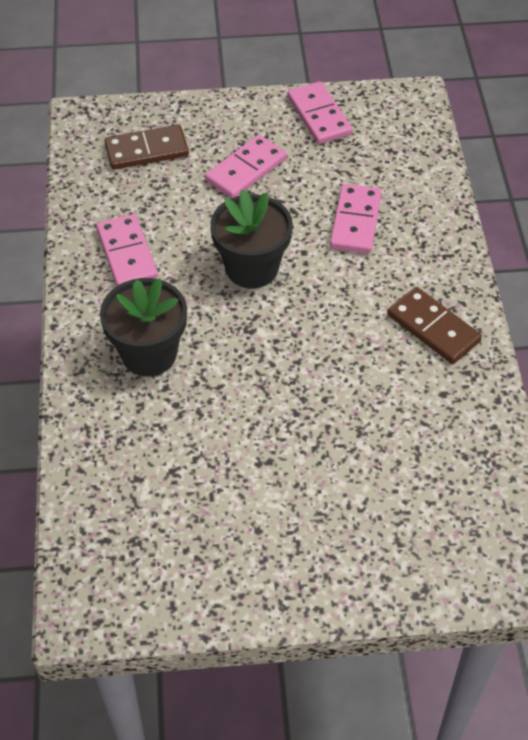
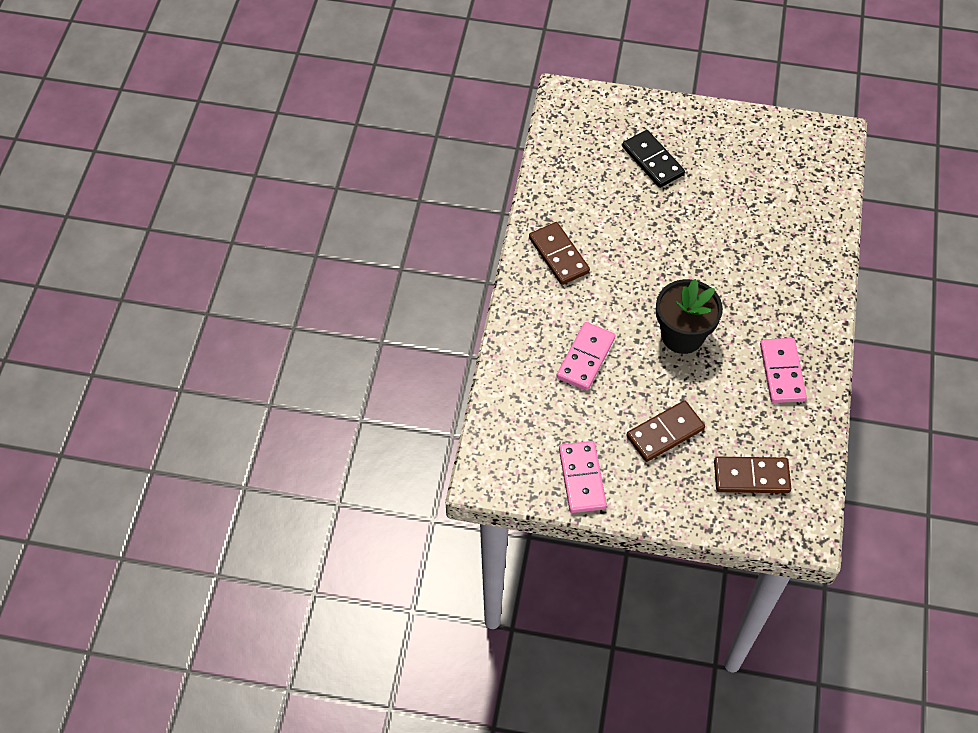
camera: 165 degrees left, 5 degrees up
(149, 354) = (775, 284): black flower pot -> none
(246, 170) = (665, 432): pink domino -> brown domino
(356, 493) = (652, 161): none -> black domino

